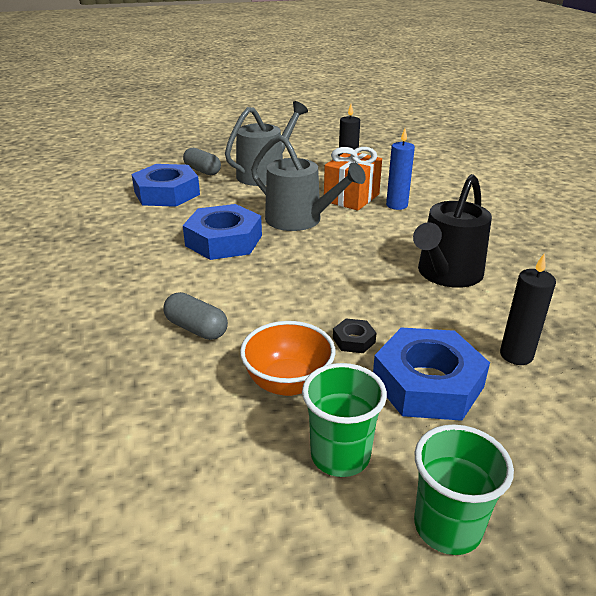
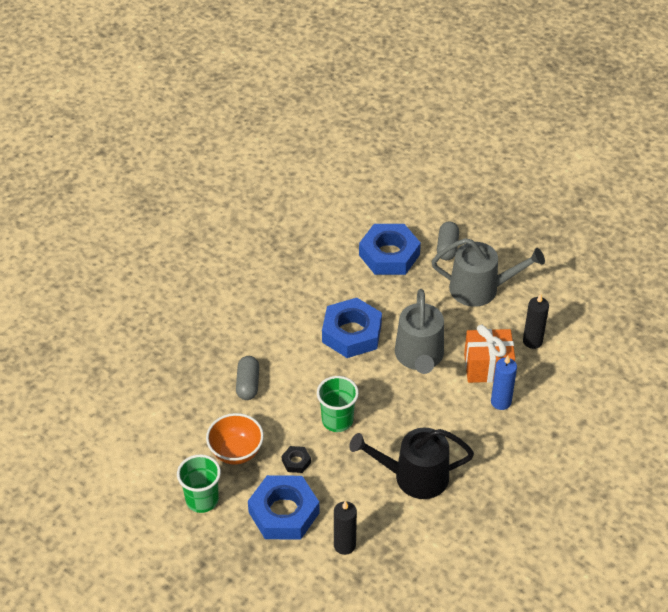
camera: 55 degrees right, 15 degrees up
(447, 527) = (190, 558): green cup -> green cup (337, 420)

